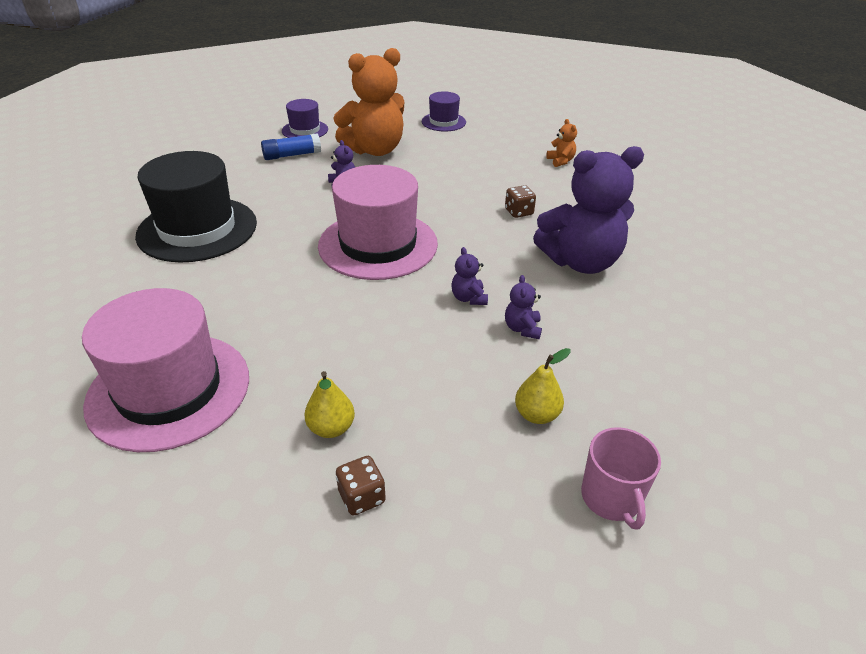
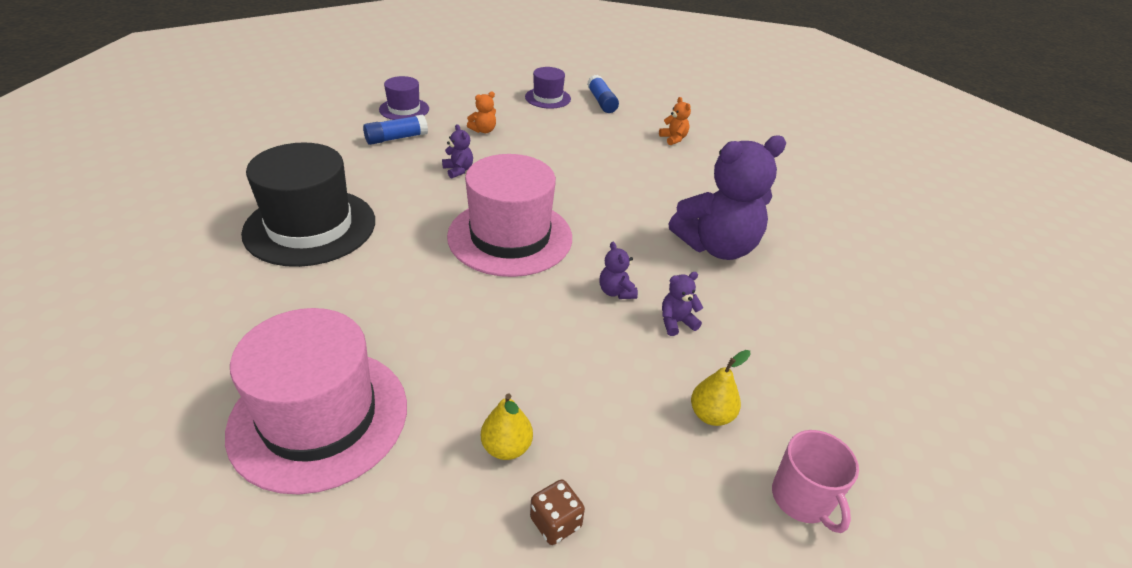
camera: 10 degrees left, 0 degrees up
(375, 150) = (483, 130): orange teddy bear -> orange teddy bear, size x0.40
(496, 126) = (601, 102): none -> blue glue stick
(518, 212) = (645, 195): brown dice -> none
(522, 328) = (676, 322): purple teddy bear -> purple teddy bear turned 75 degrees clockwise

